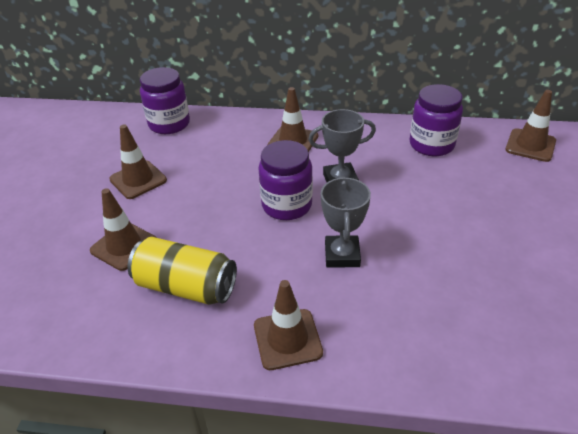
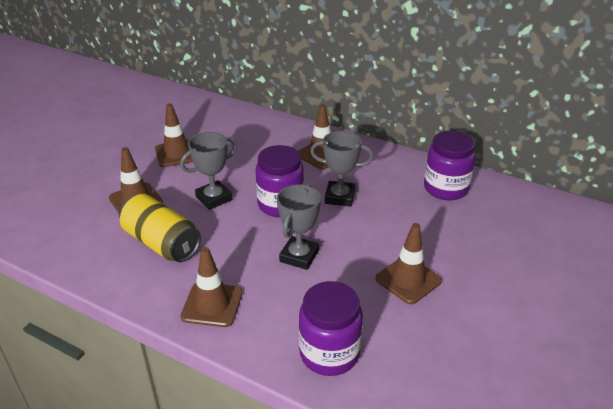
camera: 20 degrees right, 5 degrees down
(169, 124) = (228, 116): purple jar -> purple jar (329, 353)
(212, 218) = (214, 198): none -> grey trophy
(530, 145) = (544, 214): brown traffic cone -> brown traffic cone (408, 280)

